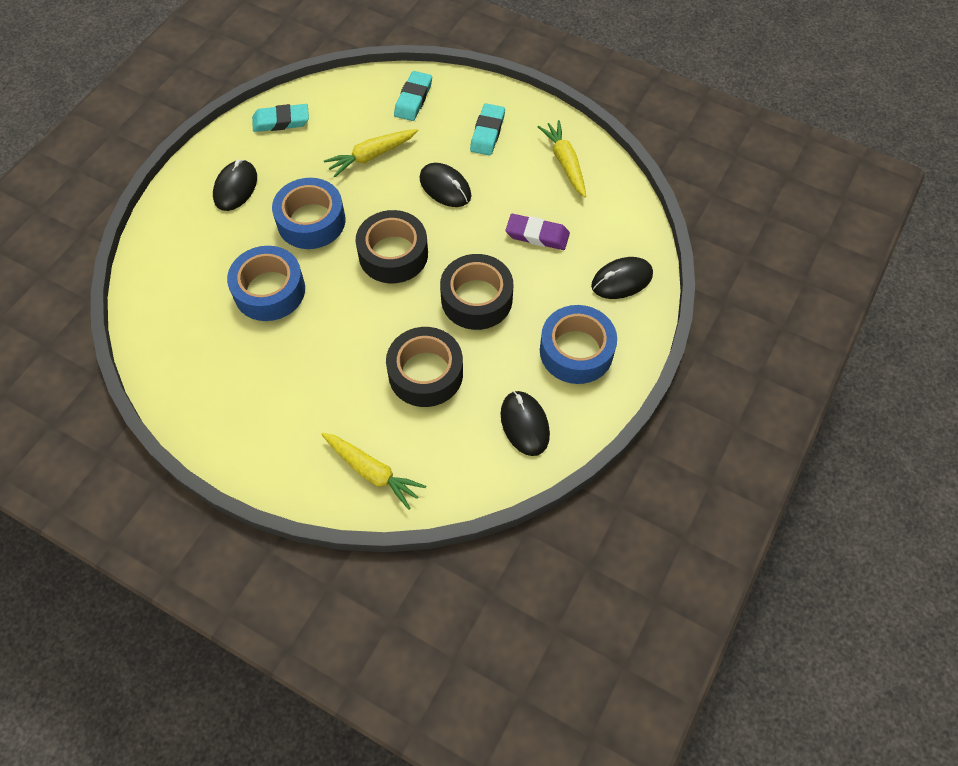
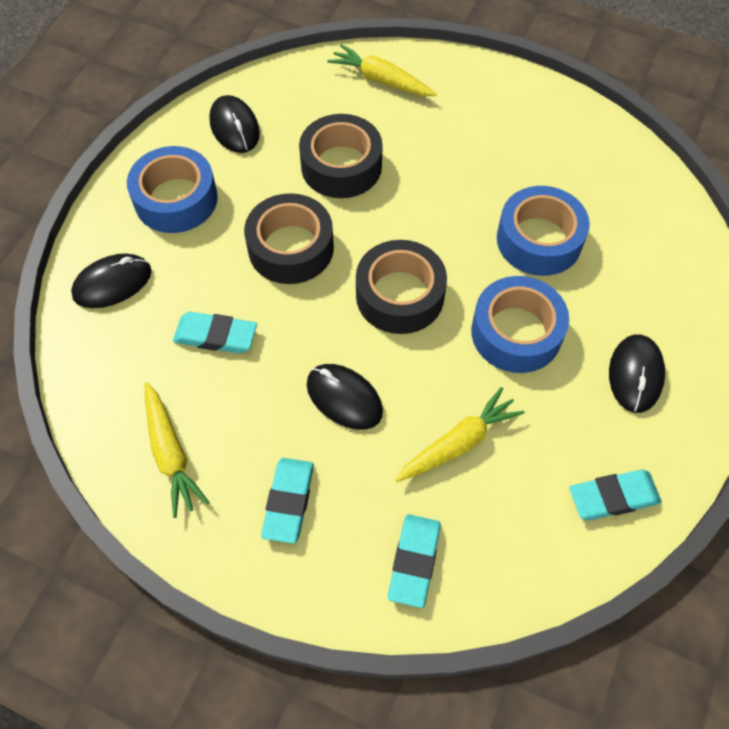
camera: 175 degrees right, 0 degrees up
(537, 235) = (216, 336): purple eraser -> turquoise eraser

